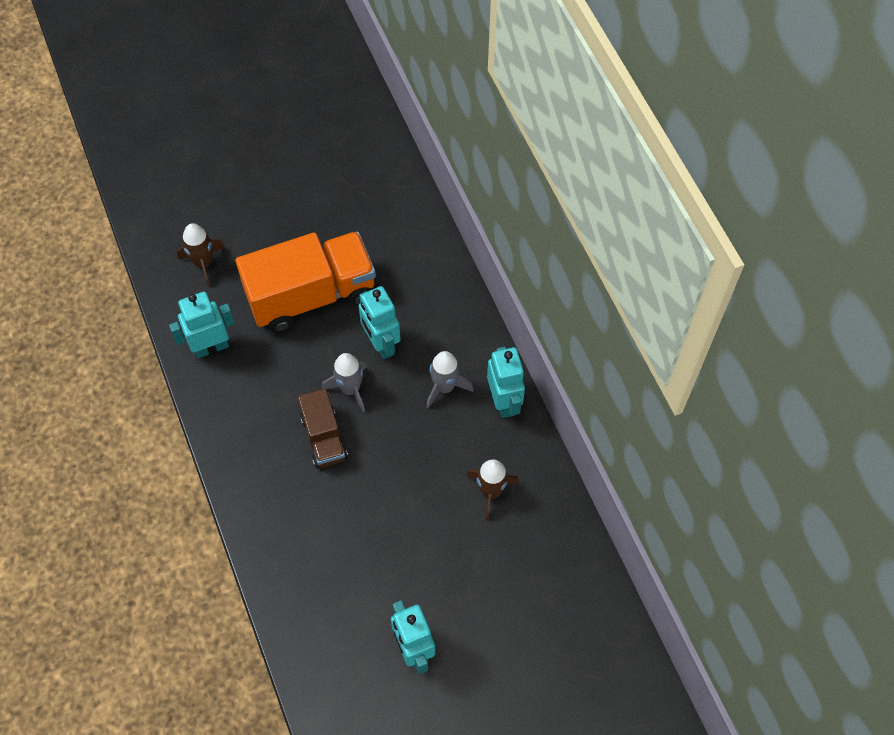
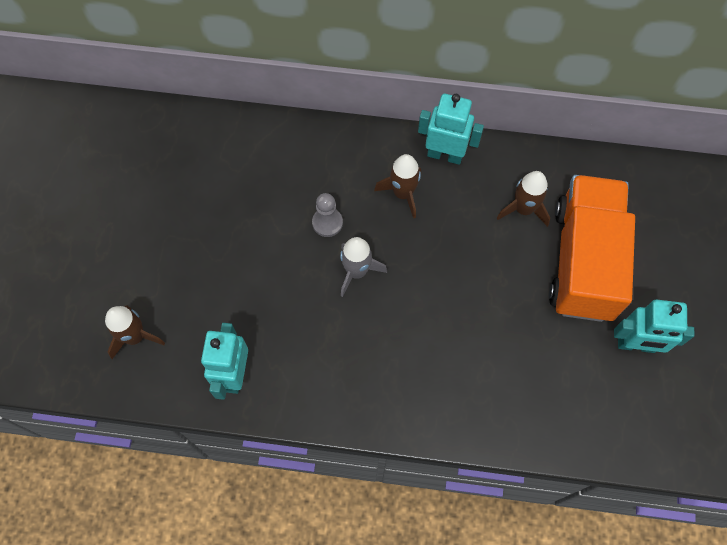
camera: 60 degrees left, 5 degrees up
(311, 295) = (237, 256): orange truck -> orange truck (583, 261)
(324, 438) = (392, 318): brown truck -> none
(381, 344) = (327, 223): turquoise robot -> grey pawn
(444, 387) = (403, 193): grey rocket -> brown rocket

